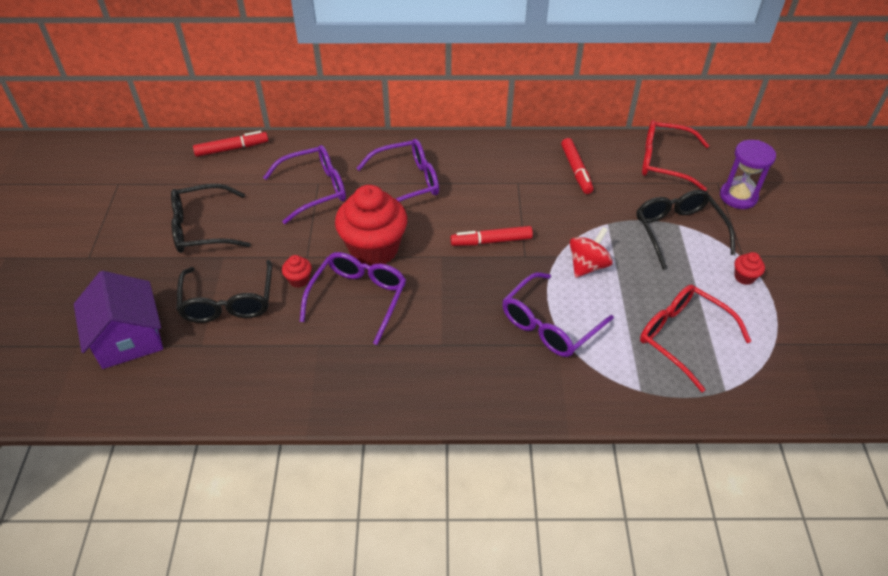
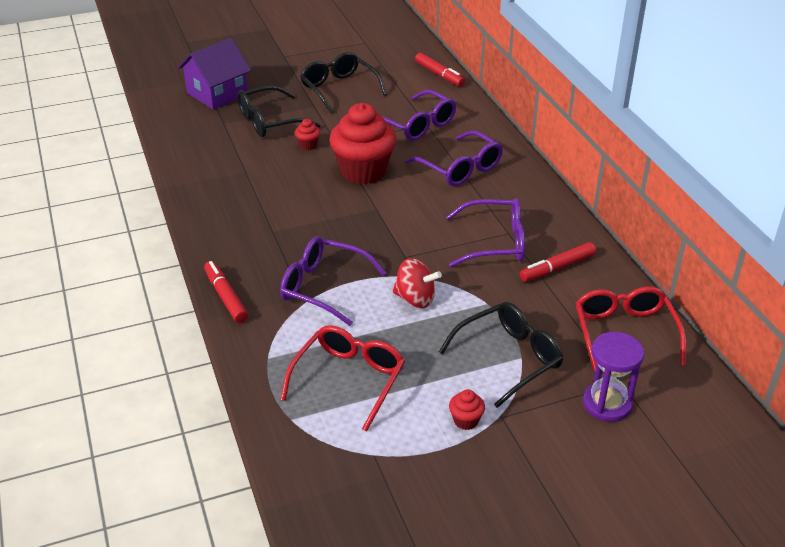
camera: 70 degrees right, 10 degrees down
(358, 298) = (303, 177): purple glasses -> purple glasses (495, 242)
(491, 241) = (413, 232): red marker -> red marker (226, 297)

